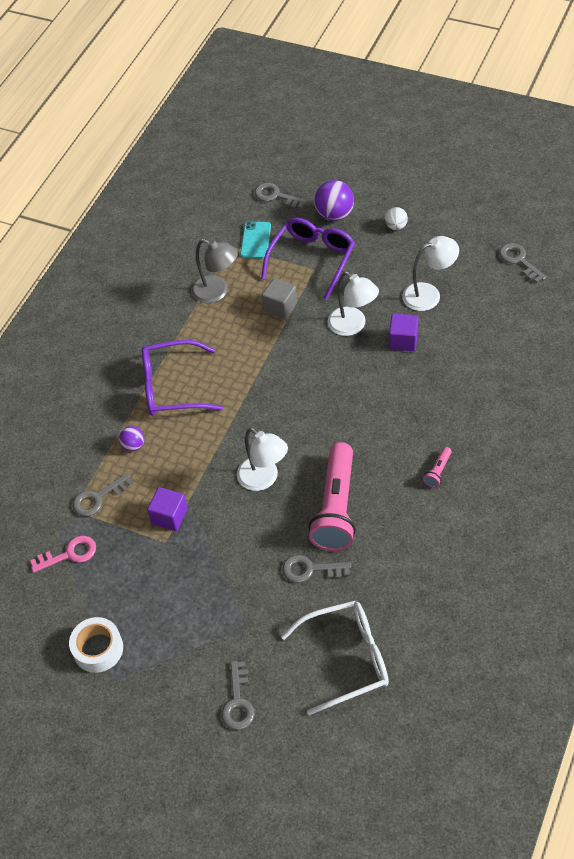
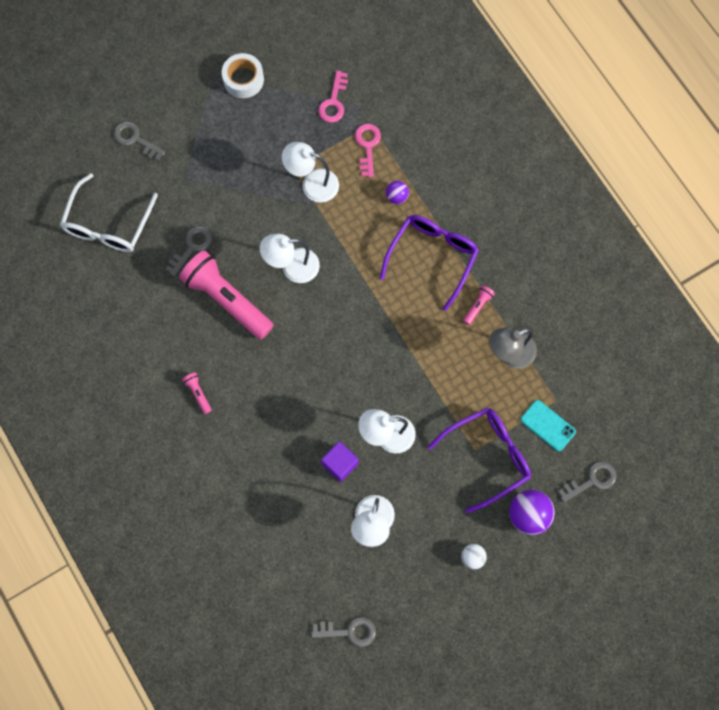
camera: 120 degrees right, 20 degrees up
(98, 498) = (367, 146): grey key -> pink key
(169, 516) = (312, 183): purple cube -> white lamp
(192, 333) = (478, 306): none -> pink flashlight
(280, 307) = (453, 393): grey cube -> none
(312, 259) = (487, 456): purple glasses -> purple glasses turned 90 degrees counterclockwise

